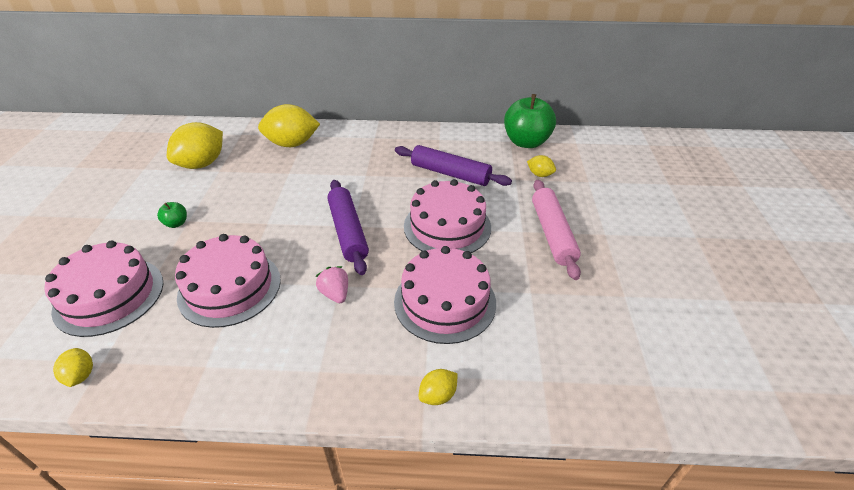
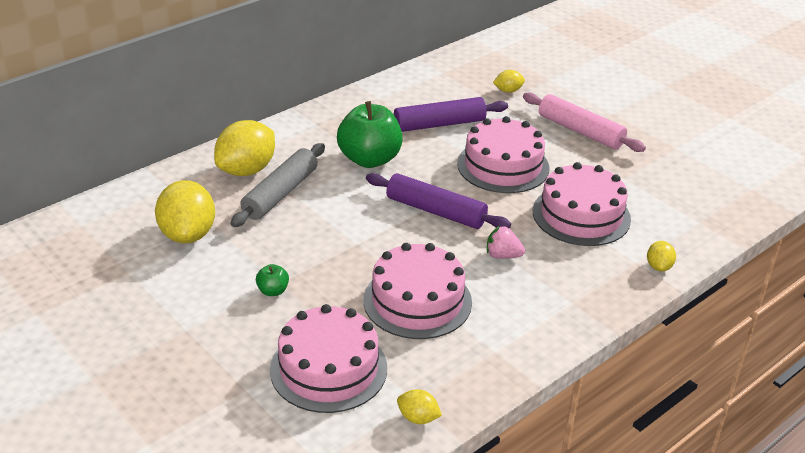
camera: 45 degrees left, 5 degrees down
(284, 167) = (280, 193): none -> grey rolling pin
(526, 142) = (457, 68): green apple -> green apple (369, 159)

